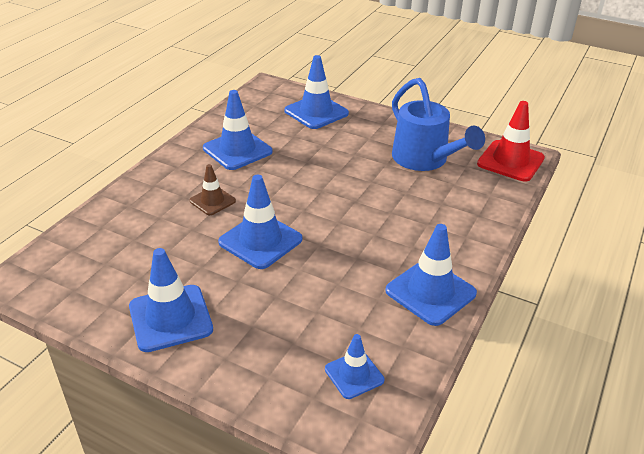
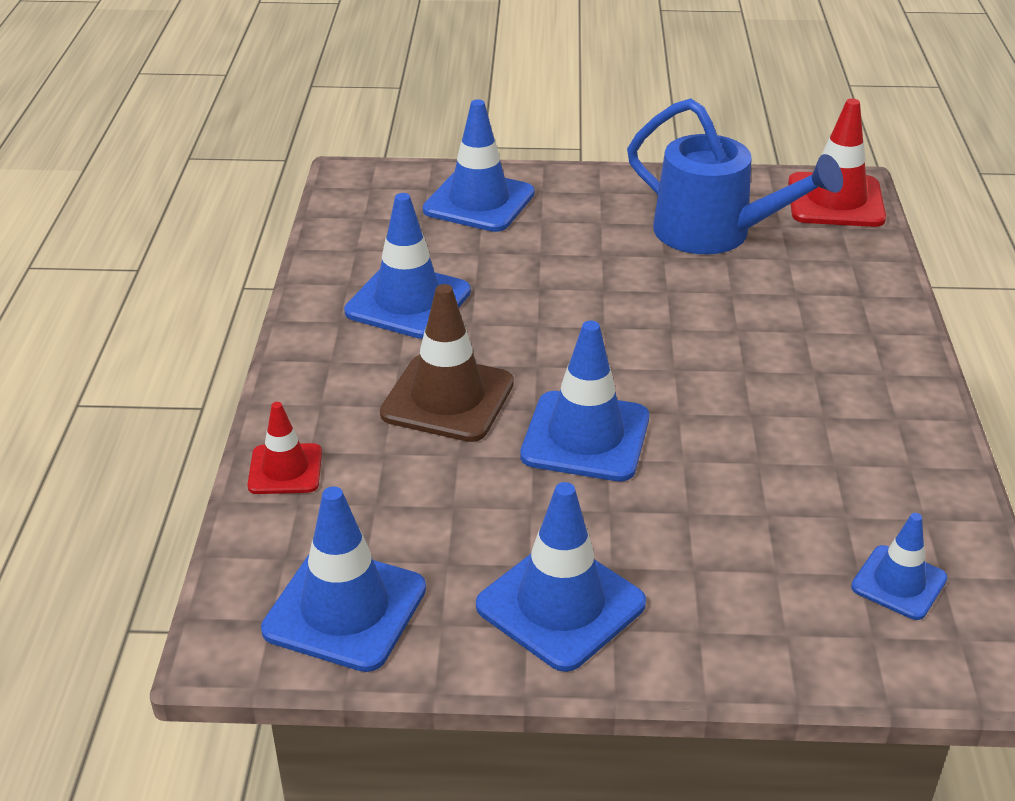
camera: 25 degrees left, 0 degrees up
(110, 210) = (285, 469): none -> red traffic cone
(212, 201) = (447, 398): brown traffic cone -> brown traffic cone, size x1.69
(430, 292) = (895, 429): blue traffic cone -> blue traffic cone (345, 609)

